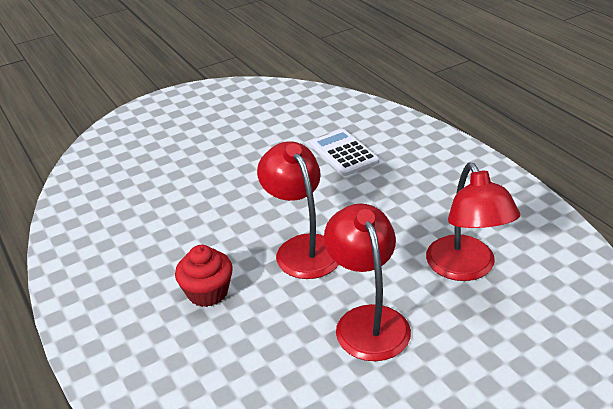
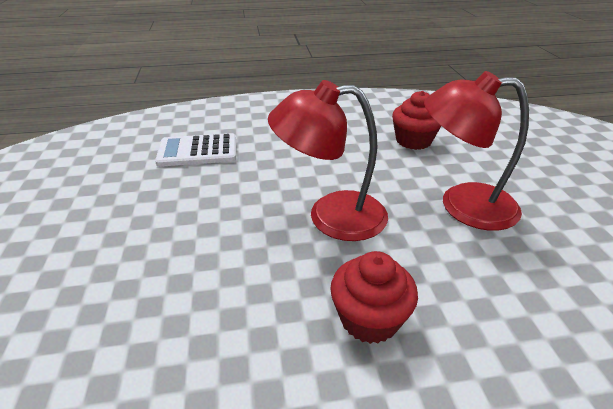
camera: 70 degrees left, 0 degrees up
(466, 268) = (413, 141): red lamp -> red cupcake

